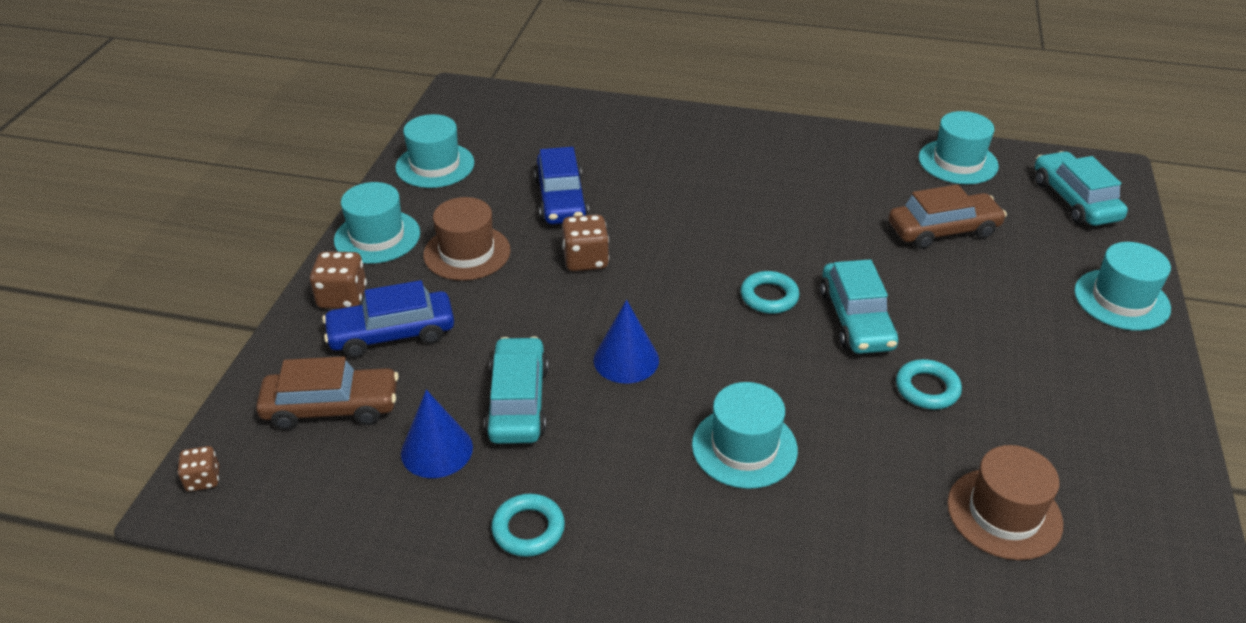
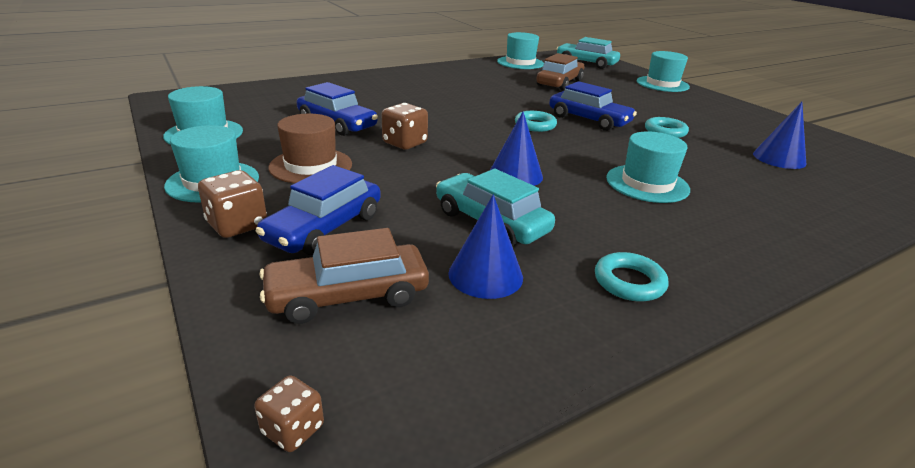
camera: 45 degrees left, 10 degrees down
(331, 407) = (348, 295): brown car -> brown car turned 150 degrees counterclockwise
(856, 319) = (589, 120): turquoise car -> blue car
(1004, 513) = (779, 158): brown hat -> blue cone

